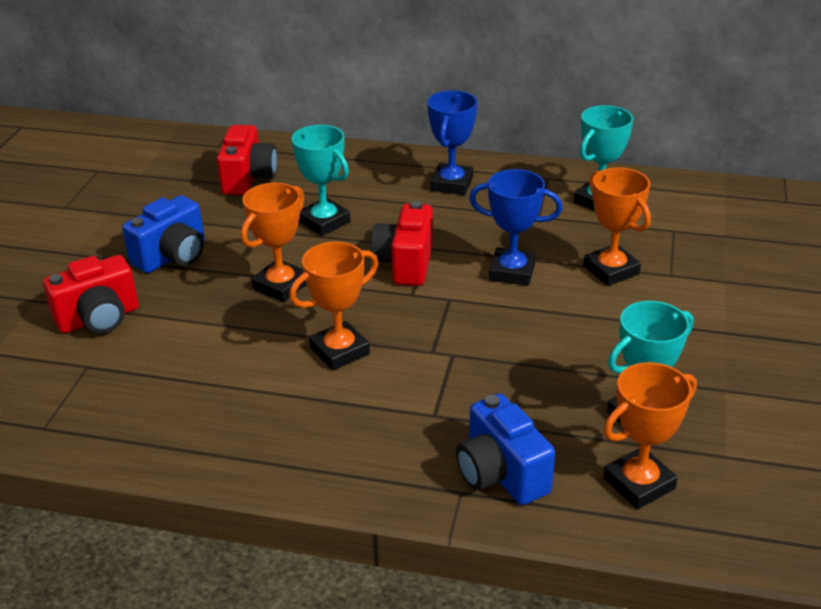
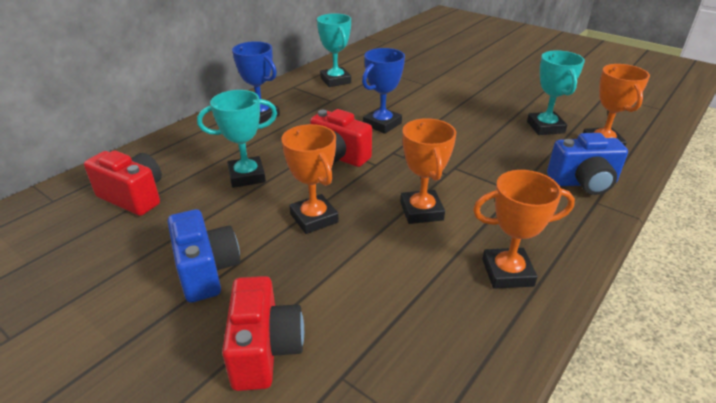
camera: 65 degrees left, 0 degrees up
(611, 270) = (407, 97): orange trophy -> orange trophy (507, 273)

